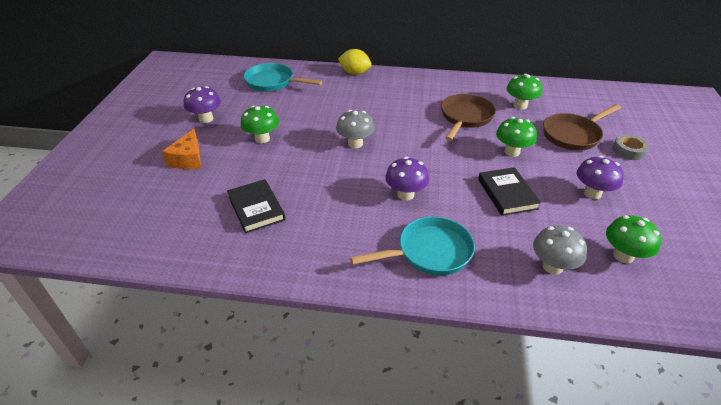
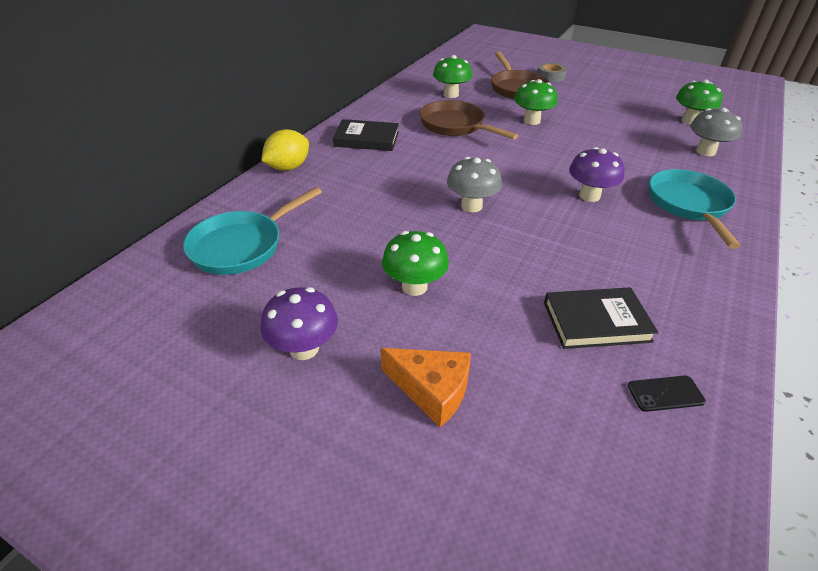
camera: 70 degrees left, 0 degrees up
(203, 239) = (665, 393): none -> black phone
(507, 194) = (600, 142): black book -> black book (366, 139)
(592, 193) = (607, 107): purple mushroom -> none

